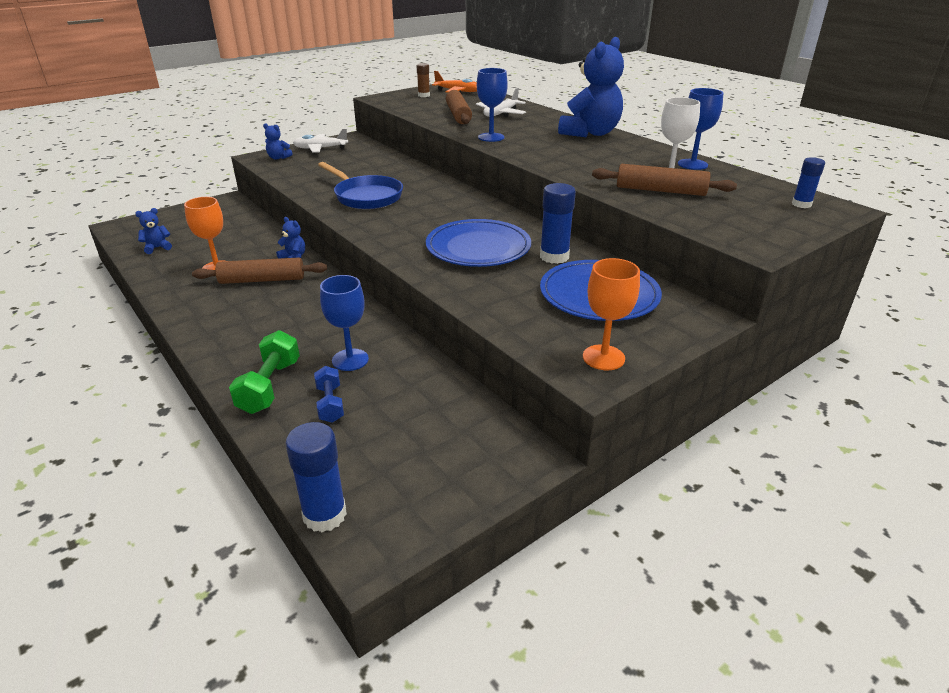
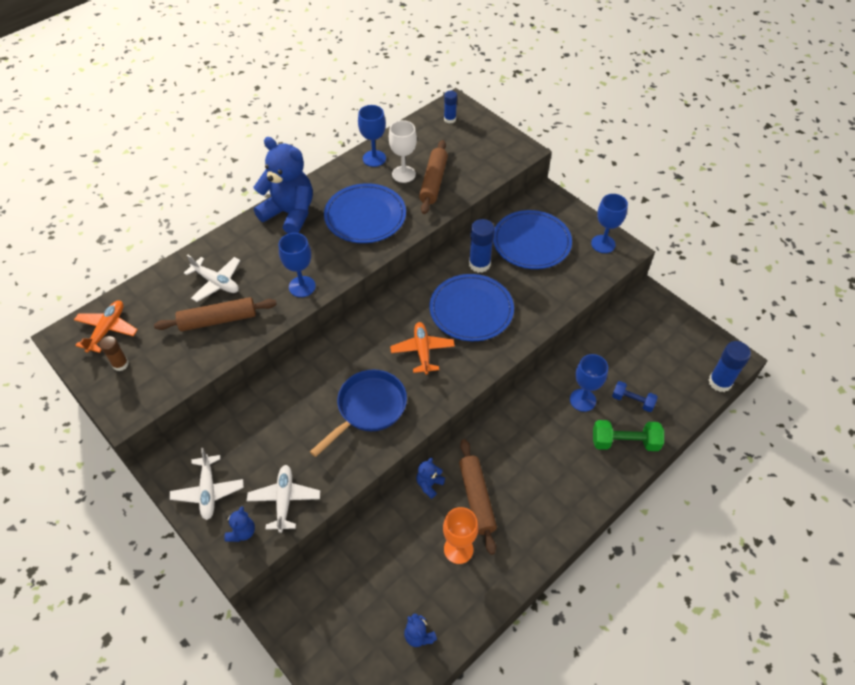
camera: 95 degrees left, 20 degrees up
(295, 169) = (284, 500): none -> white plane
(330, 404) = (632, 401): blue dumbbell -> blue dumbbell turned 45 degrees clockwise
(425, 220) = (422, 351): none -> orange plane
(591, 159) = (365, 216): none -> blue plate
(603, 357) = (603, 244): orange goblet -> blue goblet

